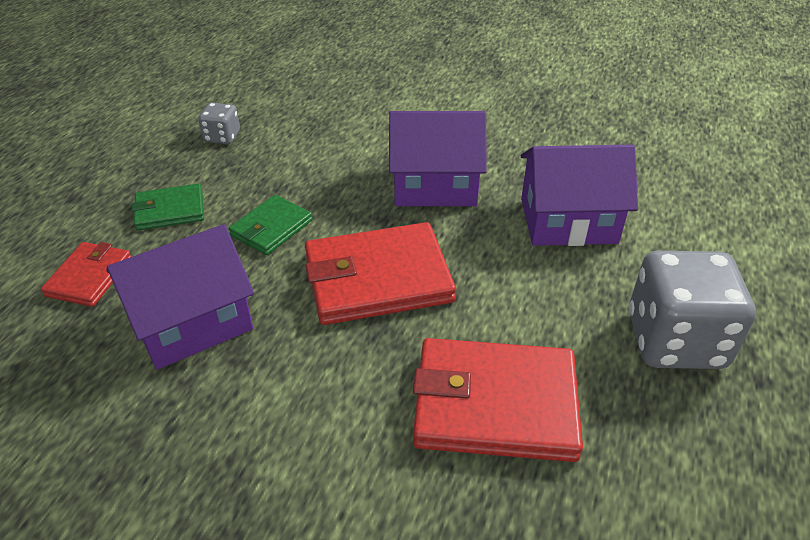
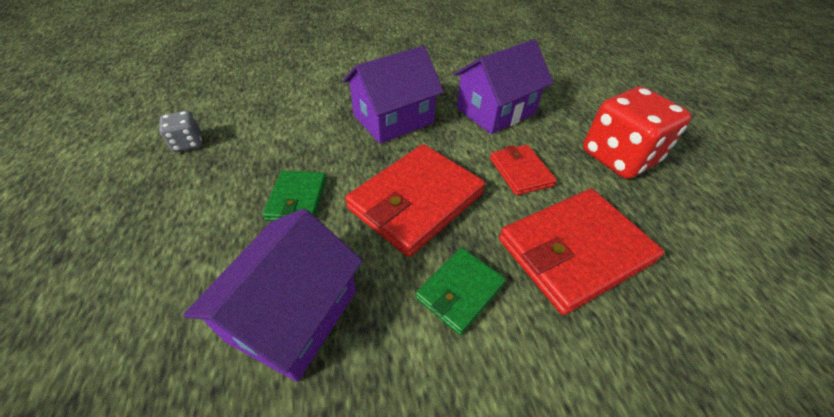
camera: 35 degrees left, 5 degrees up
(89, 277) = (144, 328): red wallet -> red wallet (520, 172)
(170, 210) = (186, 224): green wallet -> green wallet (460, 291)
(675, 340) = (618, 157): grey dice -> red dice

